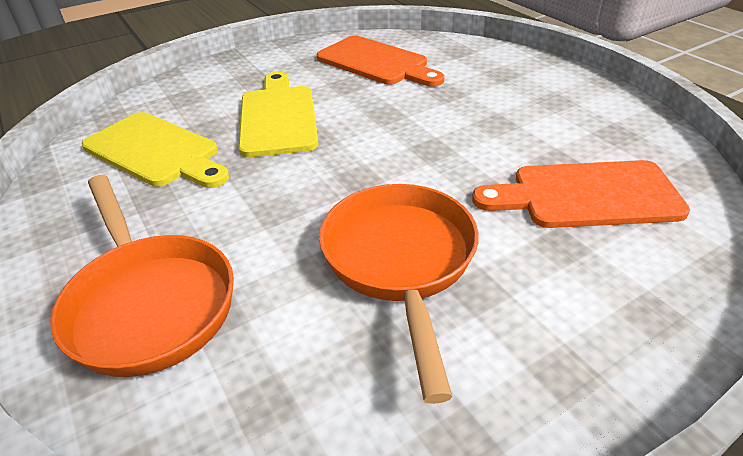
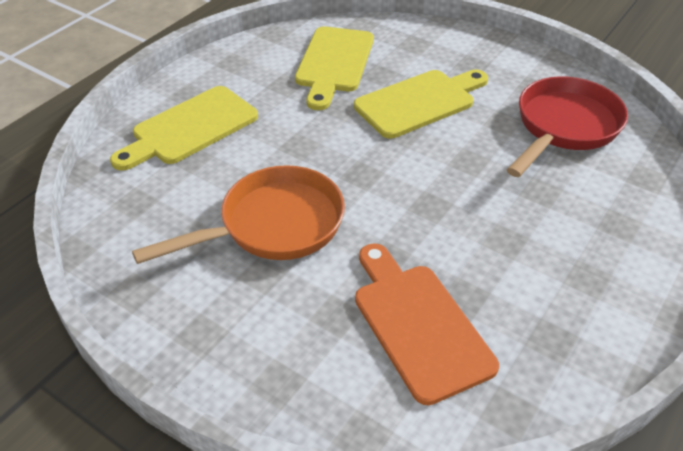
camera: 65 degrees right, 5 degrees up
(149, 303) = (190, 128): orange pan -> yellow cutting board
(376, 62) = (564, 127): orange cutting board -> red pan

